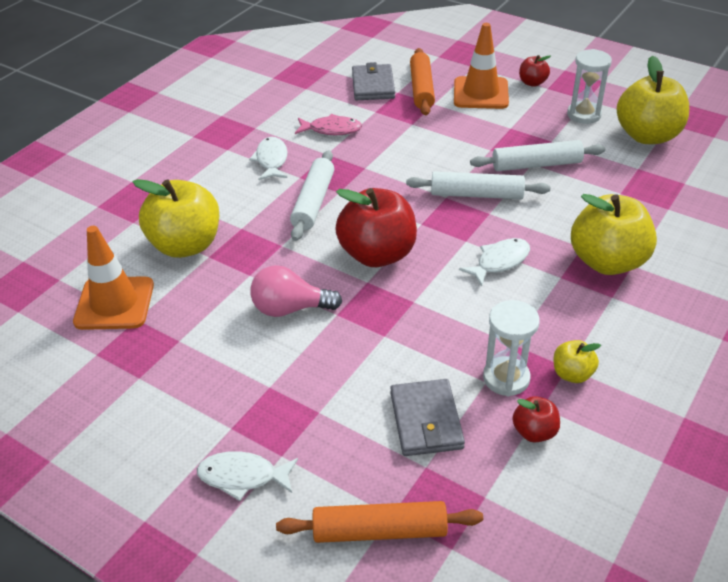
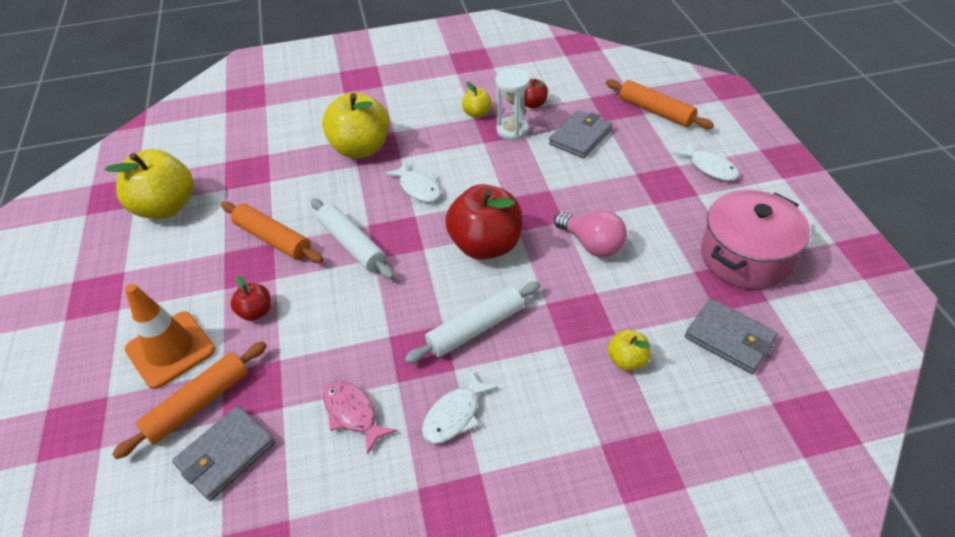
camera: 135 degrees left, 5 degrees up
(114, 303) = (729, 338): orange traffic cone -> grey wallet
(138, 383) = (745, 257): none -> pink pot
(186, 245) = (627, 360): yellow apple -> yellow apple, size x0.48
(499, 262) = (418, 188): white fish -> white fish turned 135 degrees counterclockwise
(532, 83) = (115, 325): red apple -> red apple (256, 312)
(536, 165) = (273, 239): white rolling pin -> orange rolling pin
(584, 114) = (157, 258): white hourglass -> none

